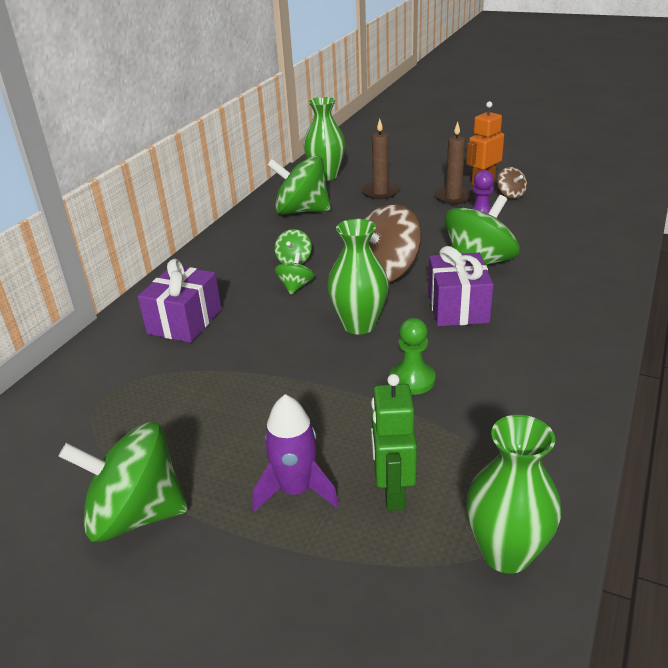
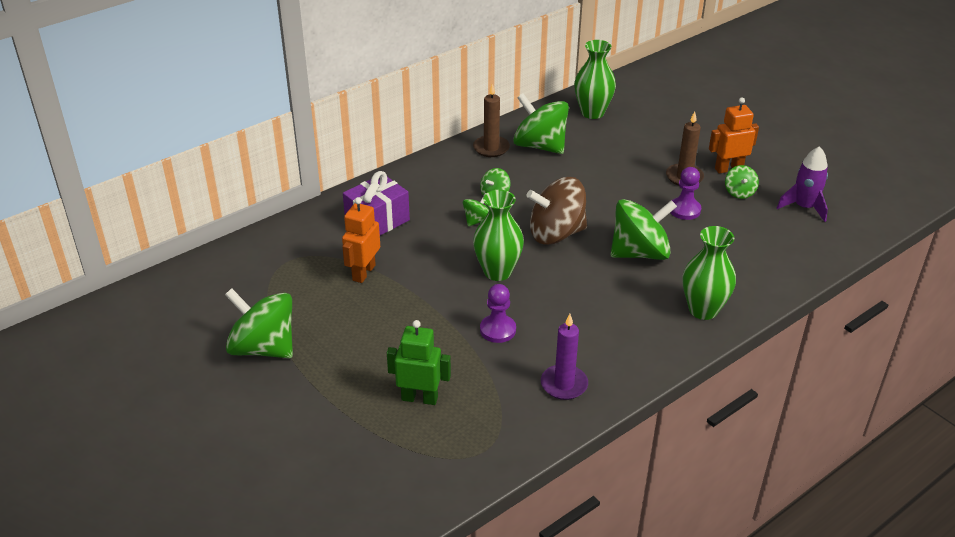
camera: 25 degrees right, 5 degrees up
(208, 377) = (363, 272): none -> orange robot
(296, 490) = (363, 372): purple rocket -> purple rocket (804, 207)
(380, 192) = (624, 149): brown candle -> brown candle (491, 148)
(392, 491) = (419, 398): green robot -> green robot turned 75 degrees clockwise
(412, 380) = (498, 330): green pawn -> purple pawn
(457, 307) = (584, 286): purple gift -> none
(506, 553) = (455, 461): green vase -> green vase (703, 310)
(510, 195) = (739, 192): brown spinning top -> green spinning top
(535, 407) = (564, 384): none -> purple candle

